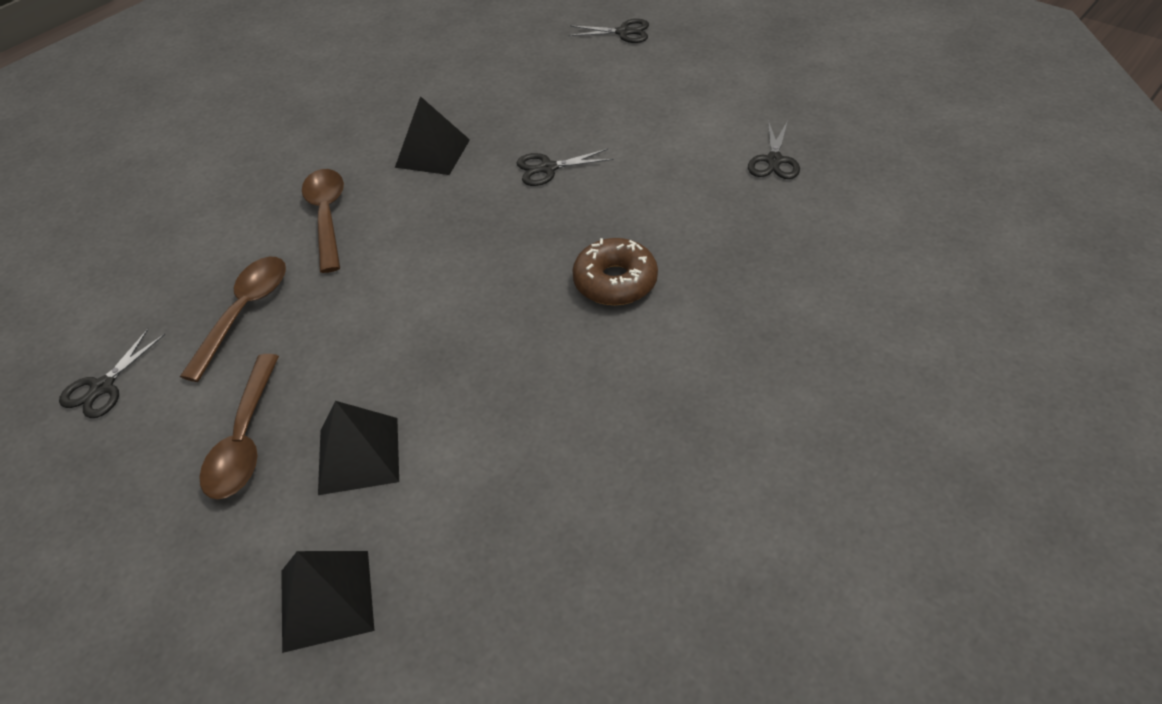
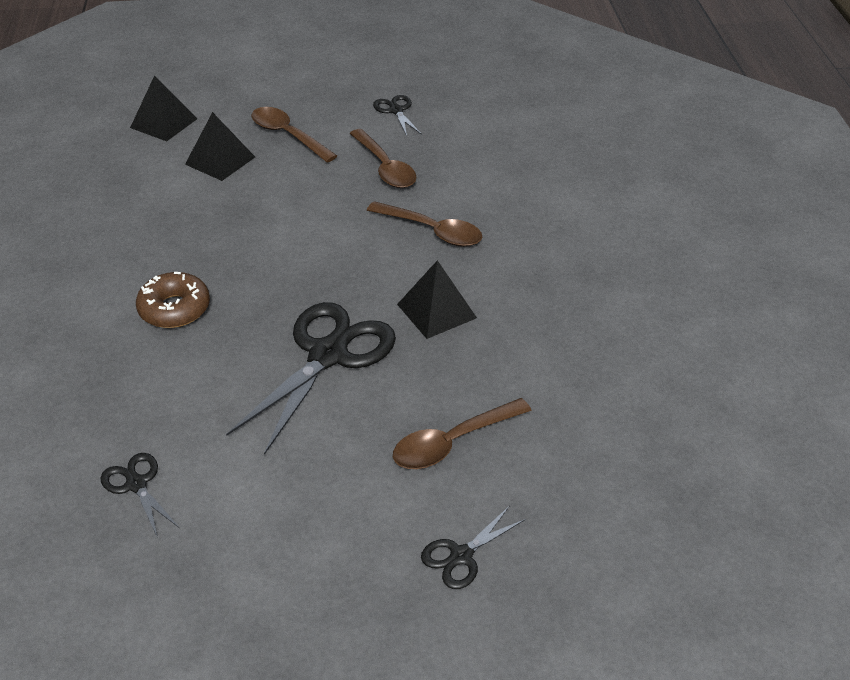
camera: 130 degrees right, 5 degrees down
(548, 168) = (328, 355): black scissors -> black scissors, size x2.09
(550, 77) = (452, 442): none -> brown spoon

